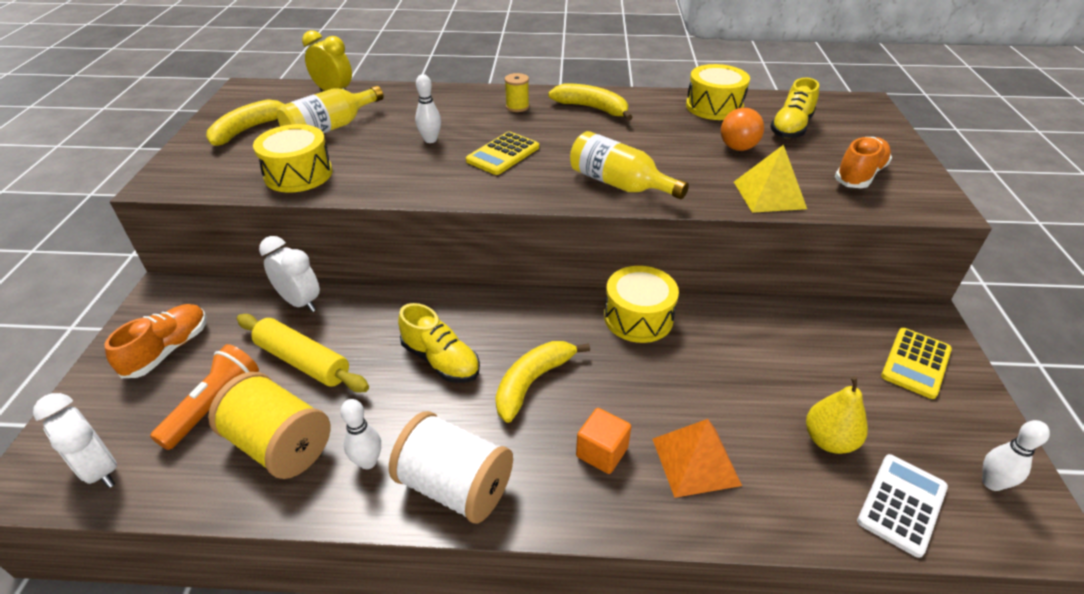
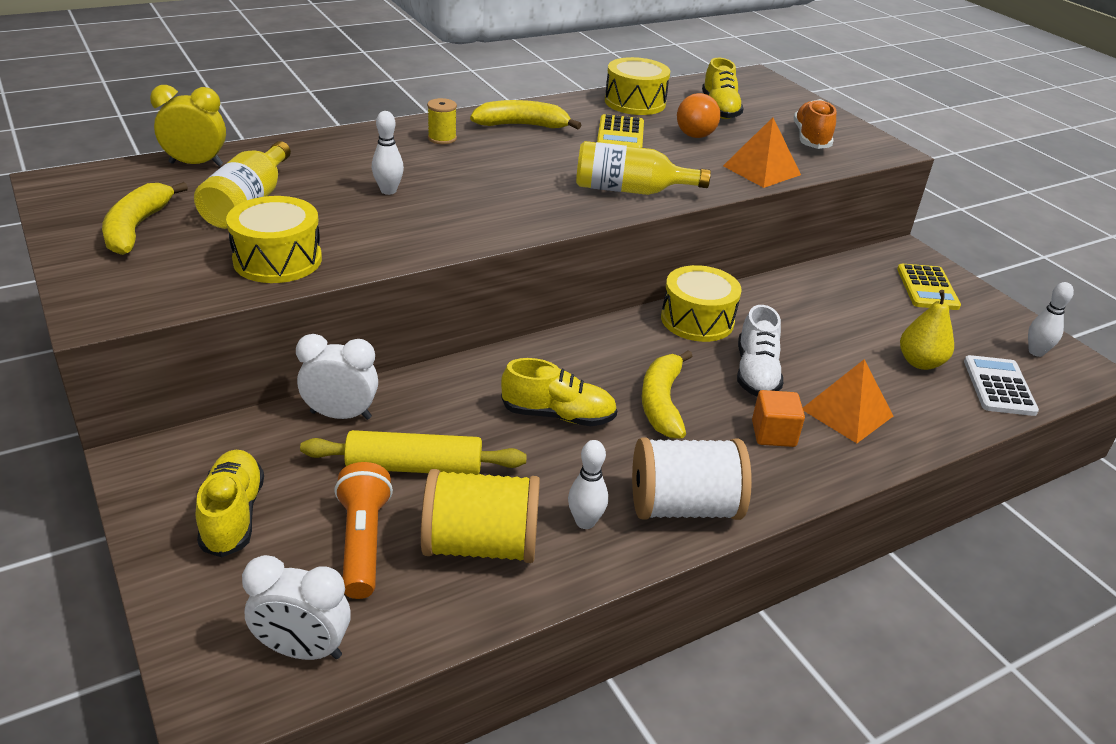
camera: 35 degrees left, 5 degrees down
(168, 350) = (233, 515): orange shoe -> yellow shoe
(503, 154) = (486, 188): yellow calculator -> yellow calculator (620, 135)
(643, 387) = (756, 373): none -> white shoe
(769, 195) = (761, 170): yellow pyramid -> orange pyramid

